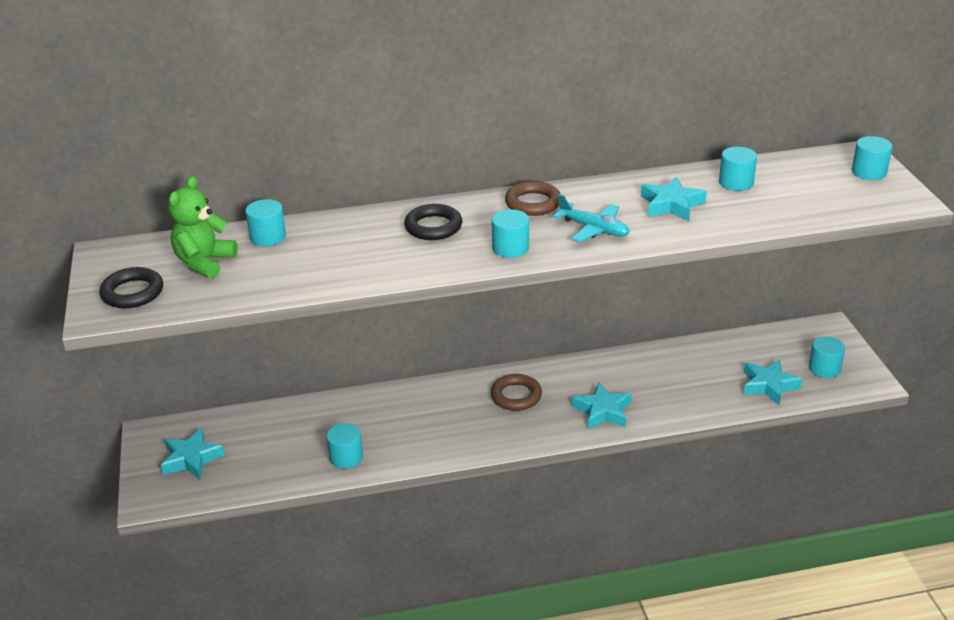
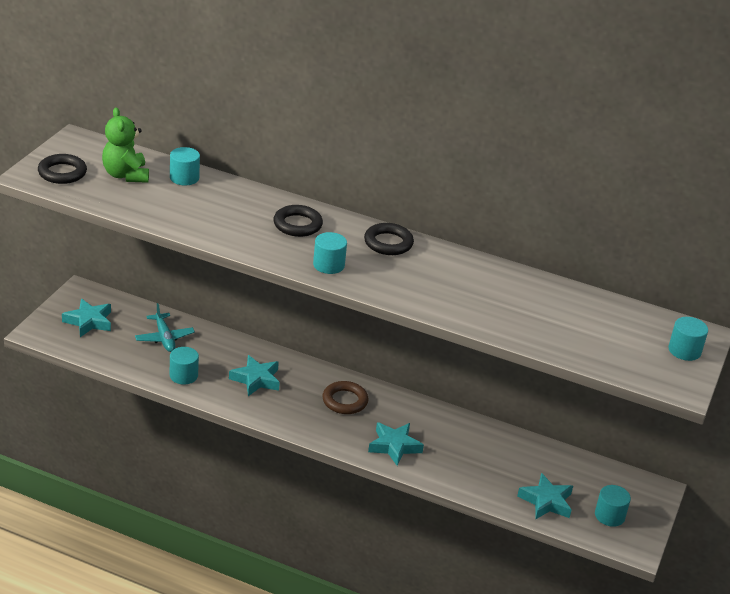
camera: 30 degrees right, 0 degrees up
(204, 263) = (126, 175): green teddy bear -> green teddy bear turned 75 degrees counterclockwise
(533, 203) = (388, 243): brown ring -> black ring
(594, 229) = (404, 282): turquoise plane -> turquoise plane (164, 338)
(671, 205) = (487, 295): turquoise star -> turquoise star (256, 379)
(736, 182) = (562, 304): turquoise cylinder -> none

